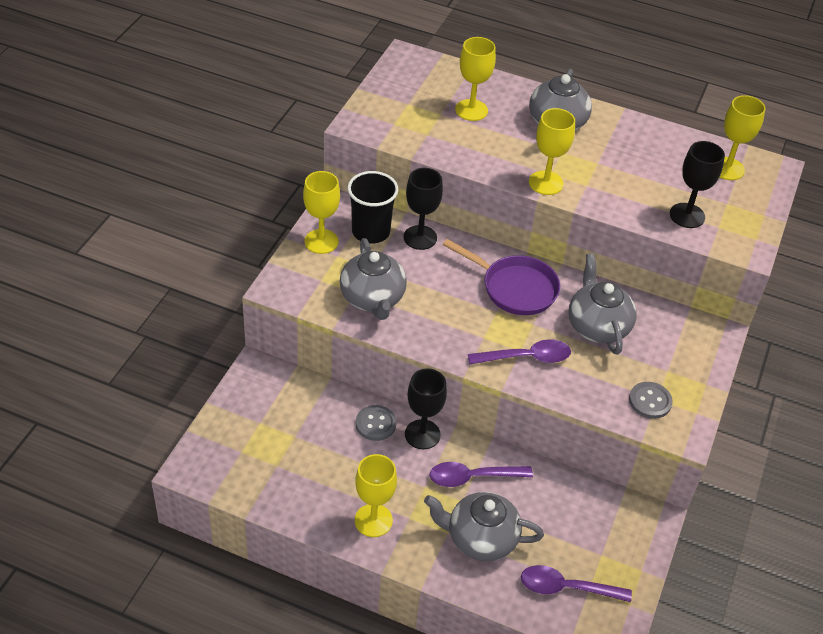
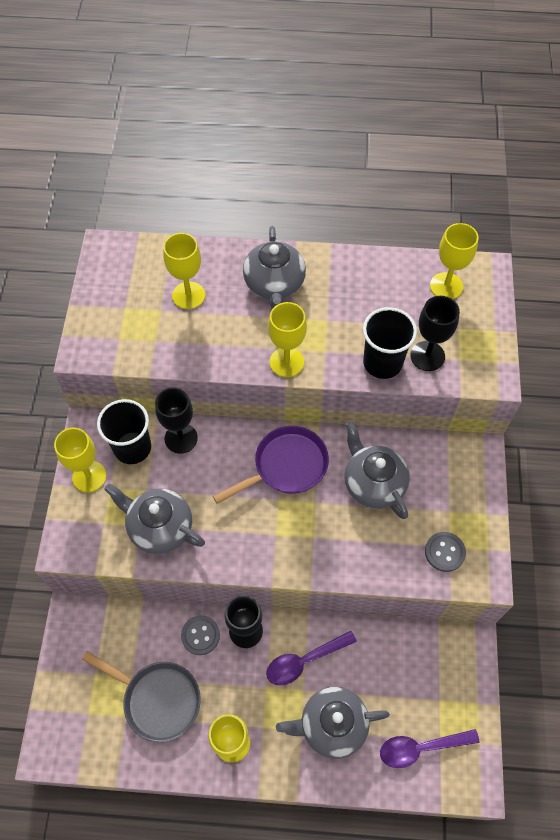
camera: 15 degrees left, 15 degrees up
(313, 461) = (157, 699): none -> grey pan
(373, 299) = (159, 527): grey teapot -> grey teapot turned 150 degrees clockwise
(514, 288) = (286, 466): purple pan -> purple pan turned 45 degrees counterclockwise
(526, 357) = (321, 543): purple spoon -> none
(640, 208) = (382, 363): none -> black cup

